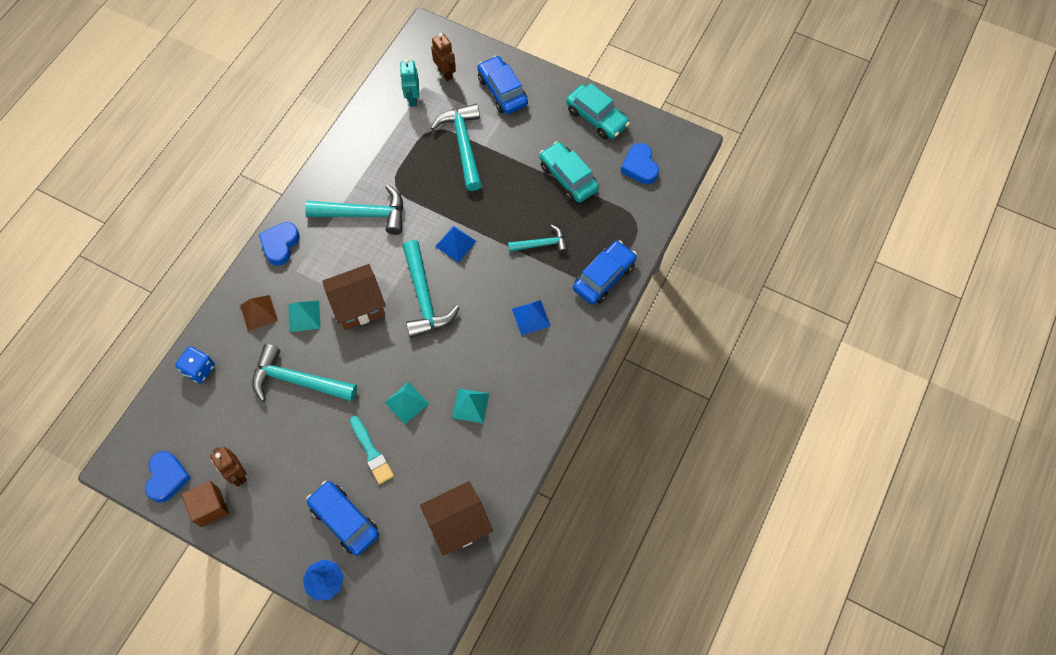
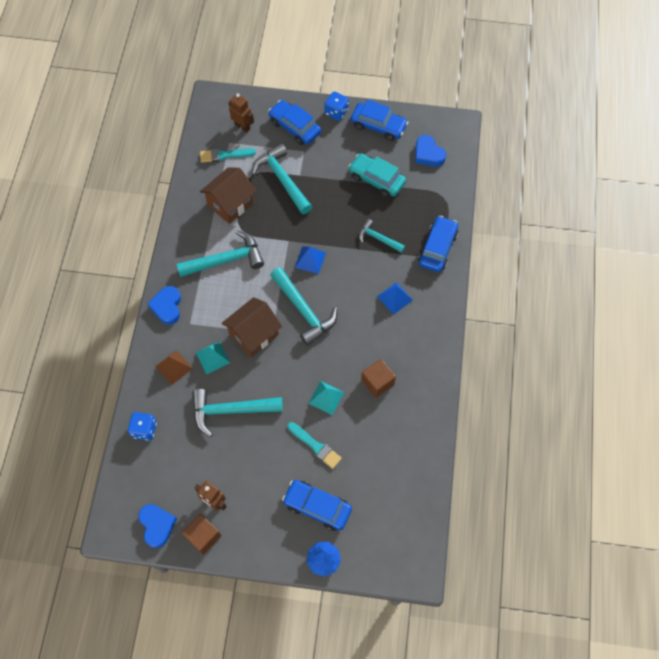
camera: 20 degrees left, 0 degrees up
(412, 99) = (224, 155): turquoise robot -> turquoise brush
(458, 524) = (408, 477): brown house -> brown house (230, 204)
(470, 405) = (377, 382): turquoise pyramid -> brown cube
(541, 244) = (378, 238): turquoise hammer -> turquoise hammer turned 120 degrees counterclockwise
(556, 88) = (336, 112): none -> blue dice
(596, 118) = (378, 126): turquoise car -> blue car

